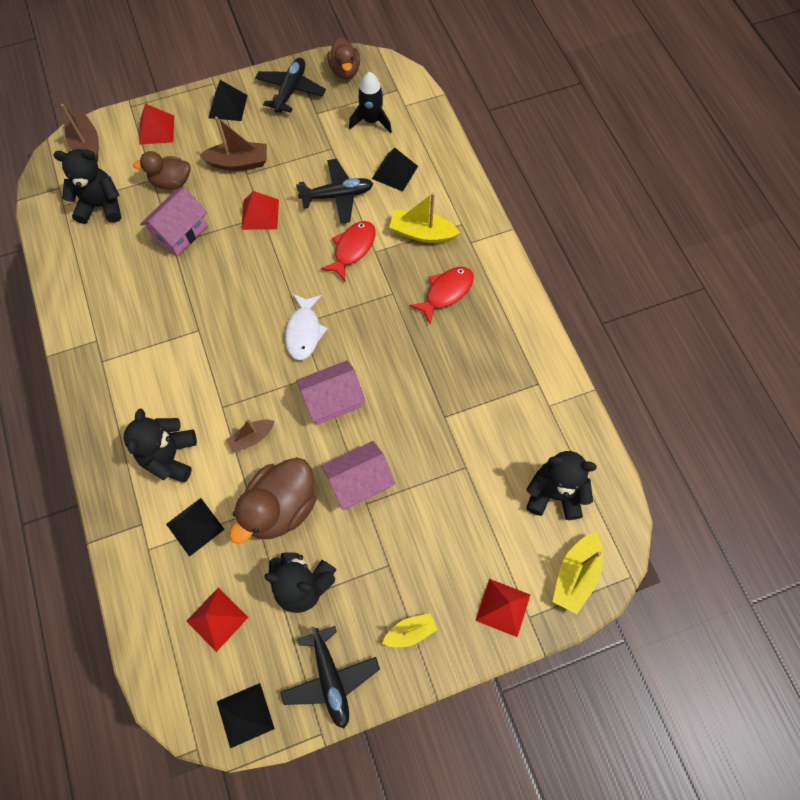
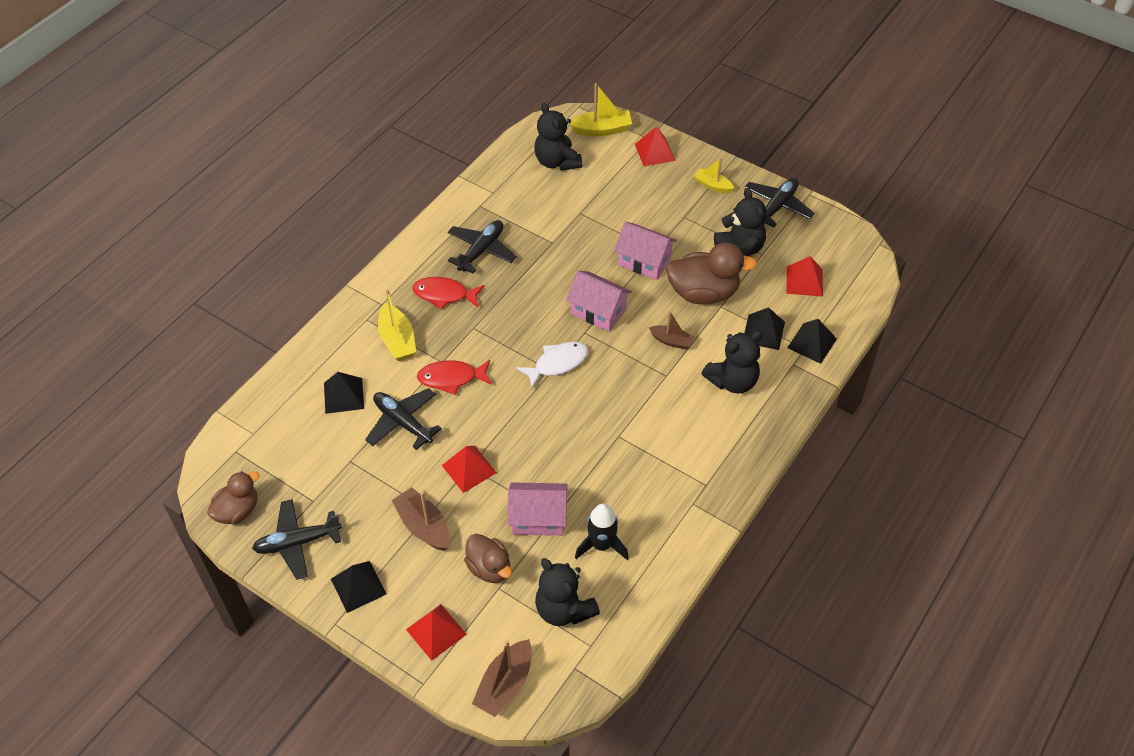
camera: 125 degrees left, 15 degrees down
(245, 715) = (838, 233): black pyramid -> black pyramid (812, 343)
(371, 121) = (292, 449): black rocket -> black rocket (601, 545)
(477, 350) = (481, 251): none -> black plane

